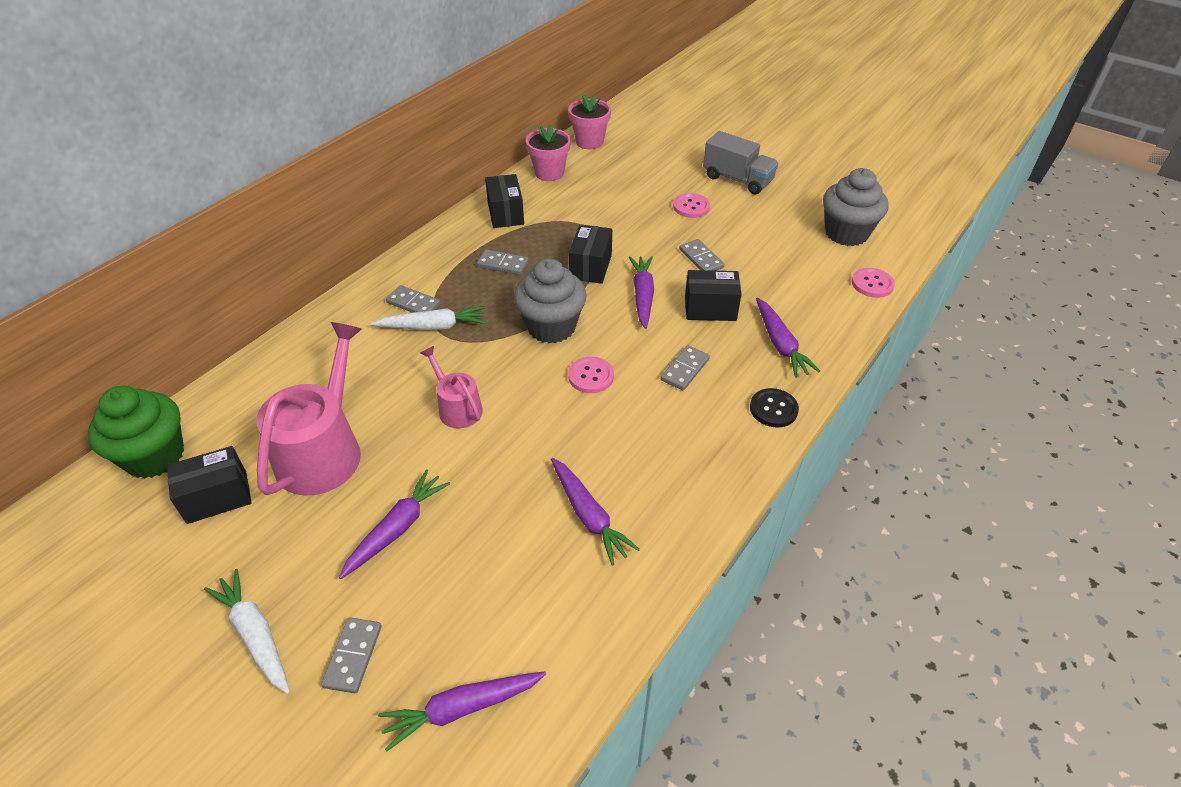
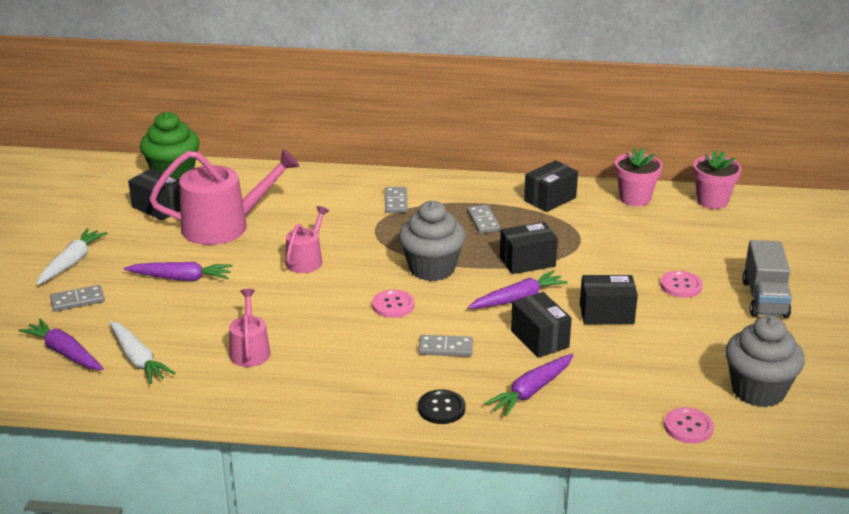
camera: 60 degrees right, 15 degrees down
(433, 326) = (379, 219): white carrot -> white carrot (138, 359)
(588, 516) = (250, 350): purple carrot -> pink watering can
(701, 258) = (606, 314): grey domino -> black box

